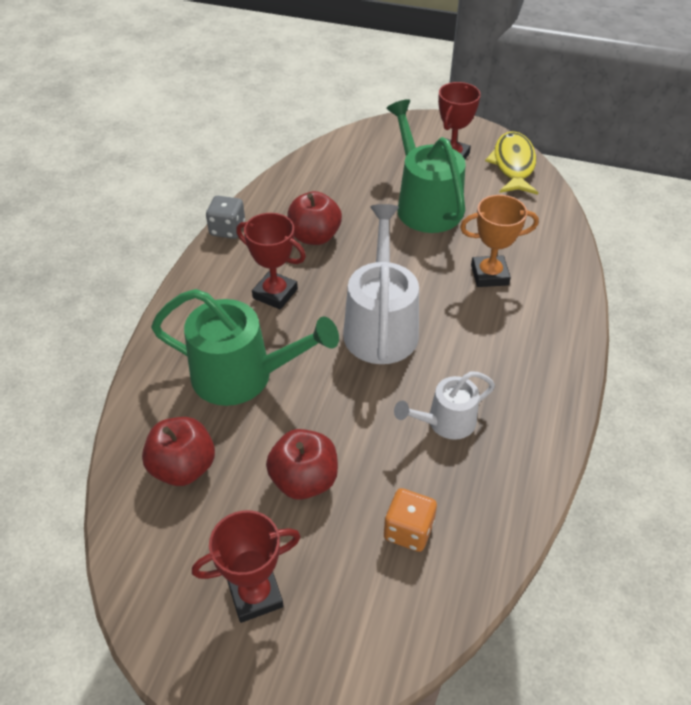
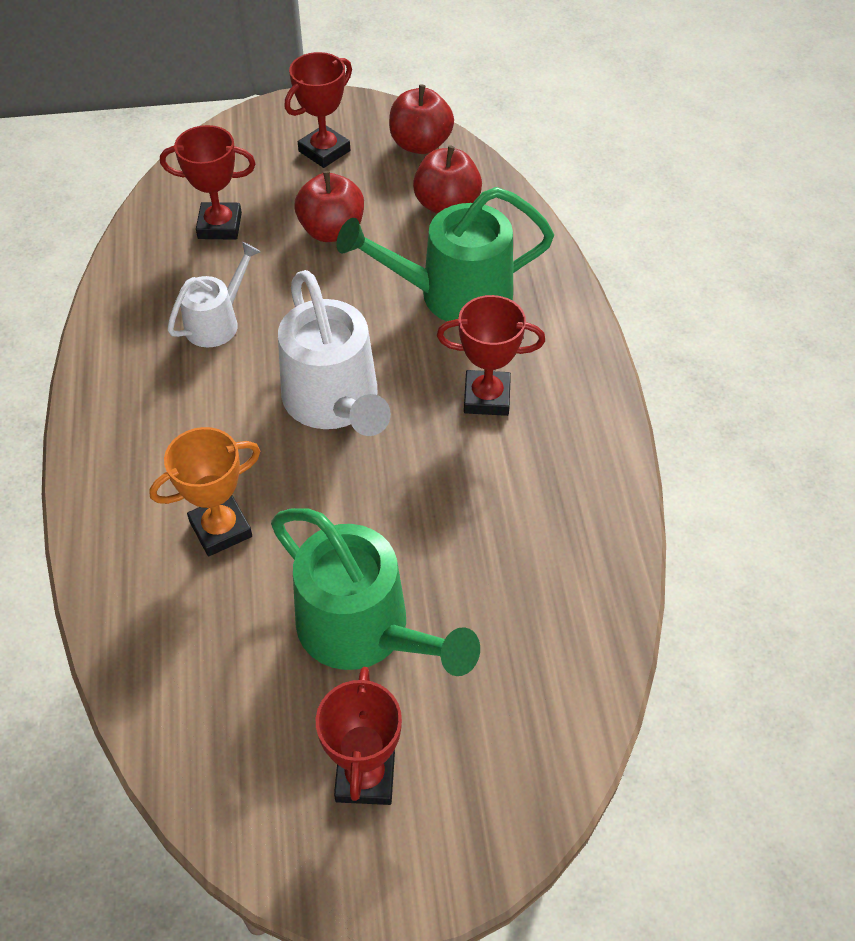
camera: 155 degrees right, 5 degrees up
(227, 229) = (620, 468): grey dice -> none
(314, 236) = (494, 502): red apple -> red apple (420, 144)
(408, 530) = (220, 226): orange dice -> red trophy
(513, 165) = (243, 802): yellow fish -> none

